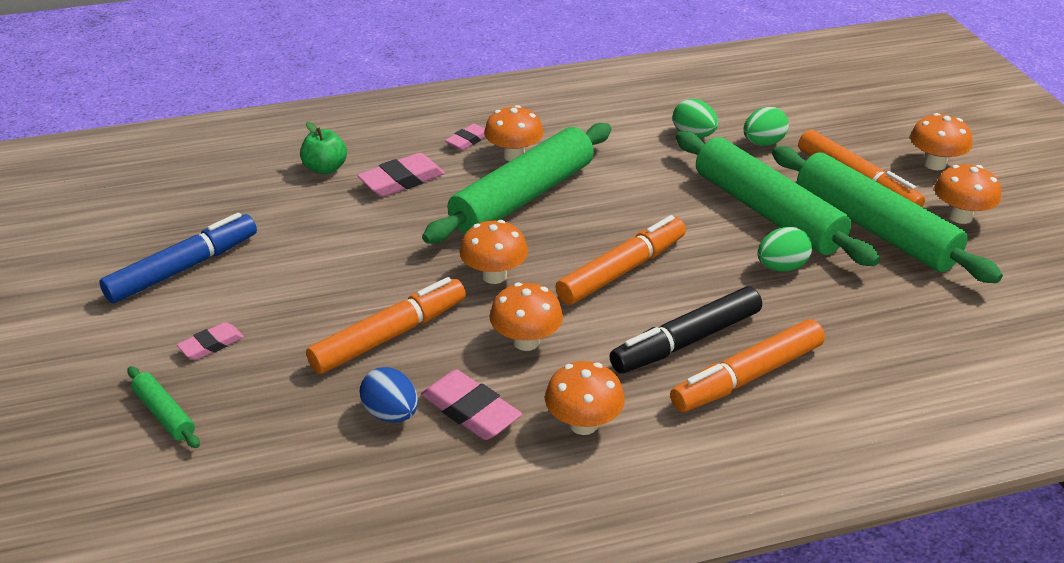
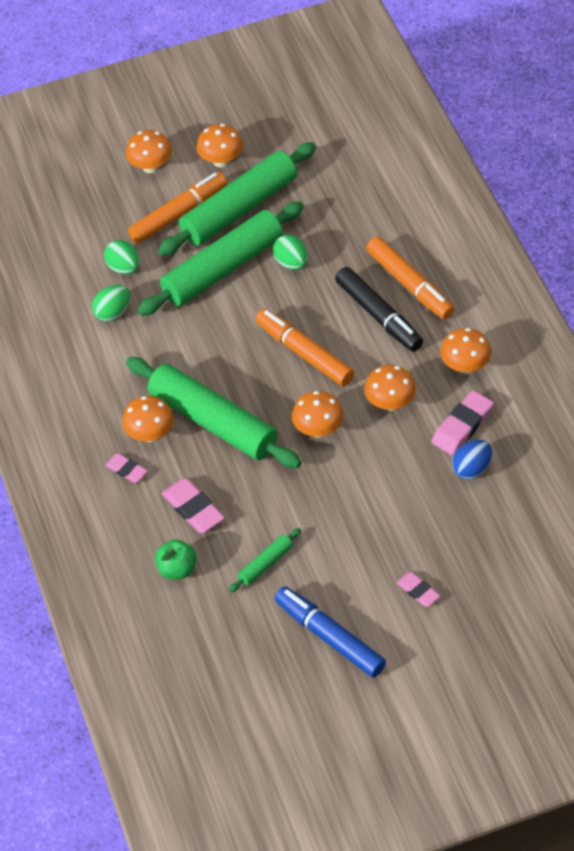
camera: 90 degrees left, 15 degrees up
(164, 414) = (492, 599): green rolling pin -> green rolling pin (265, 564)
(389, 335) = (394, 483): orange marker -> none

